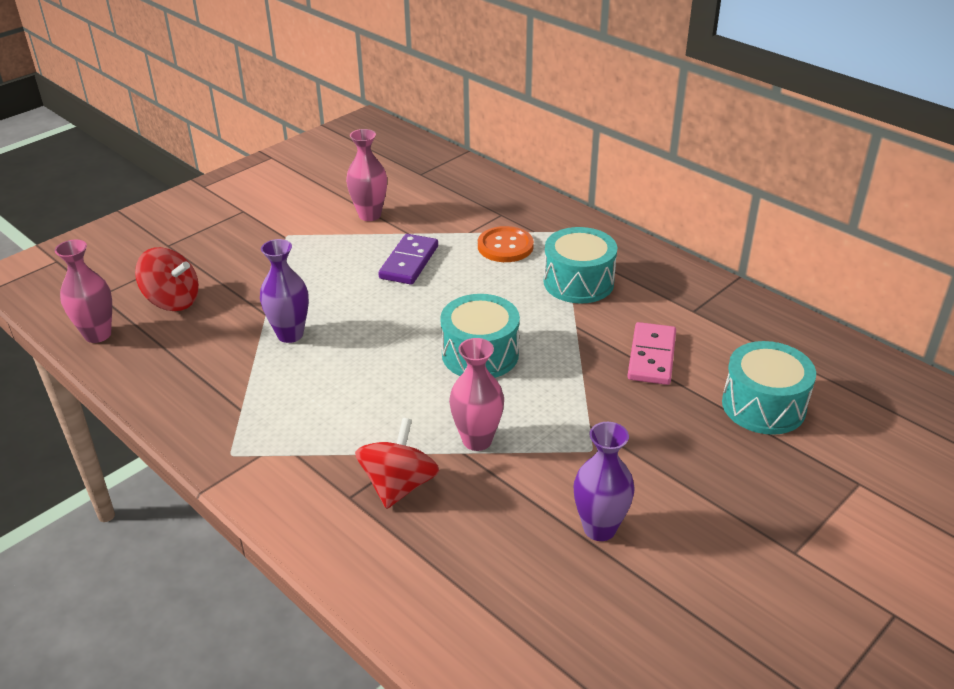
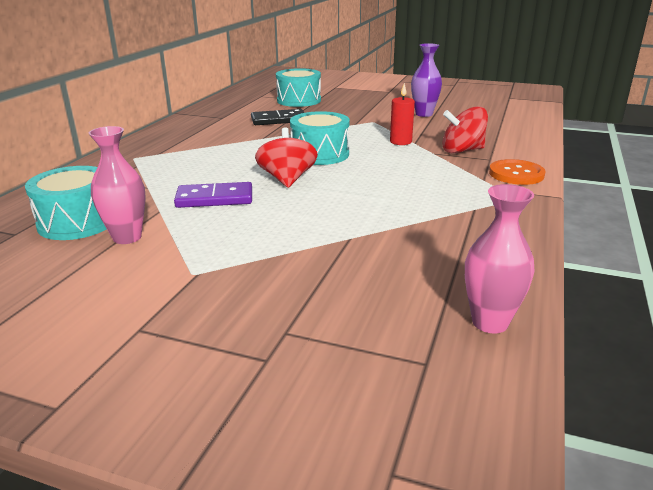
camera: 115 degrees left, 10 degrees down
(172, 301) = (381, 298): red spinning top -> red spinning top (287, 179)
(290, 334) = (367, 217): purple vase -> none
(477, 440) = (400, 142): pink vase -> red candle
(505, 246) = (167, 170): orange button -> orange button (516, 174)
(578, 282) = (208, 143): turquoise drum -> turquoise drum (77, 222)
(651, 356) = (278, 120): pink domino -> black domino

